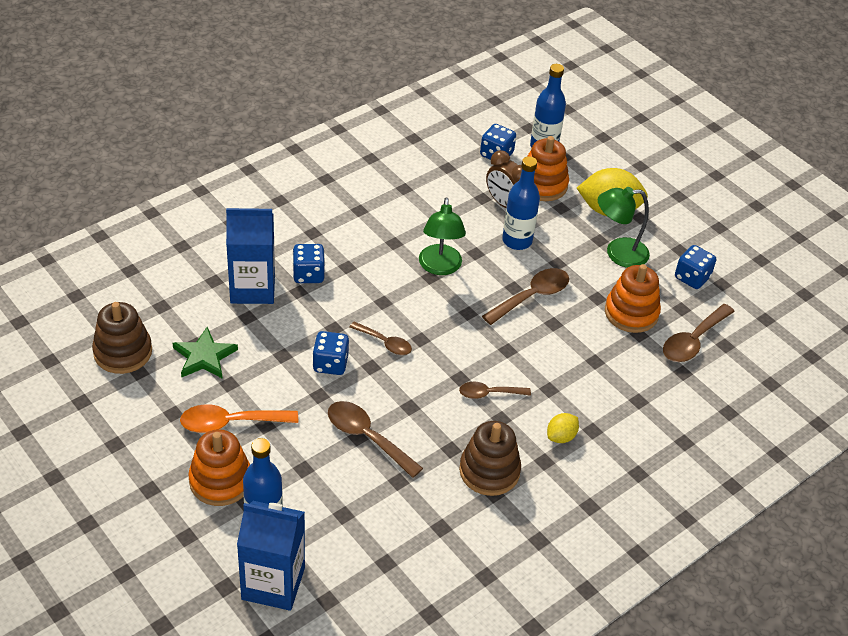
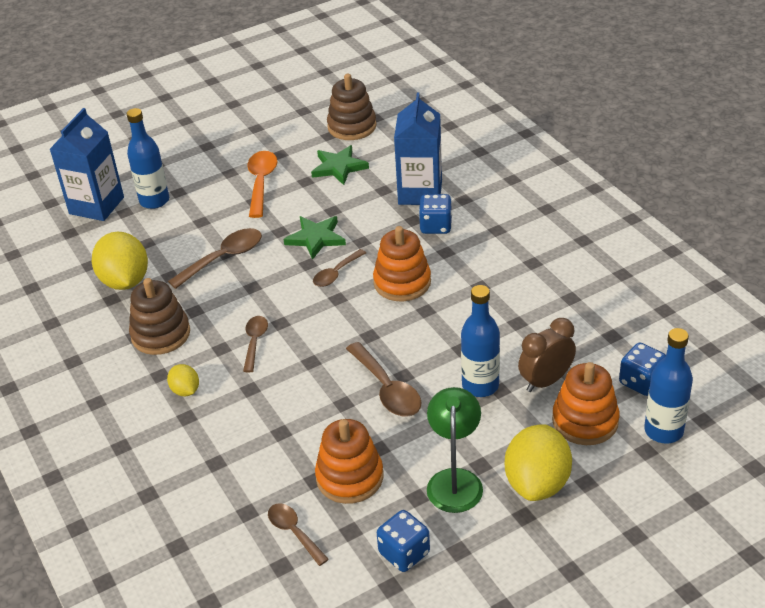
camera: 105 degrees right, 5 degrees down
(220, 481) = (203, 179): orange stacking toy -> orange stacking toy (402, 282)
(330, 364) = (316, 238): blue dice -> green star
(411, 521) = (125, 281): none -> yellow lemon
(440, 267) = (440, 318): green lamp -> none
(693, 341) = (294, 532): brown spoon -> brown spoon, size x0.64

